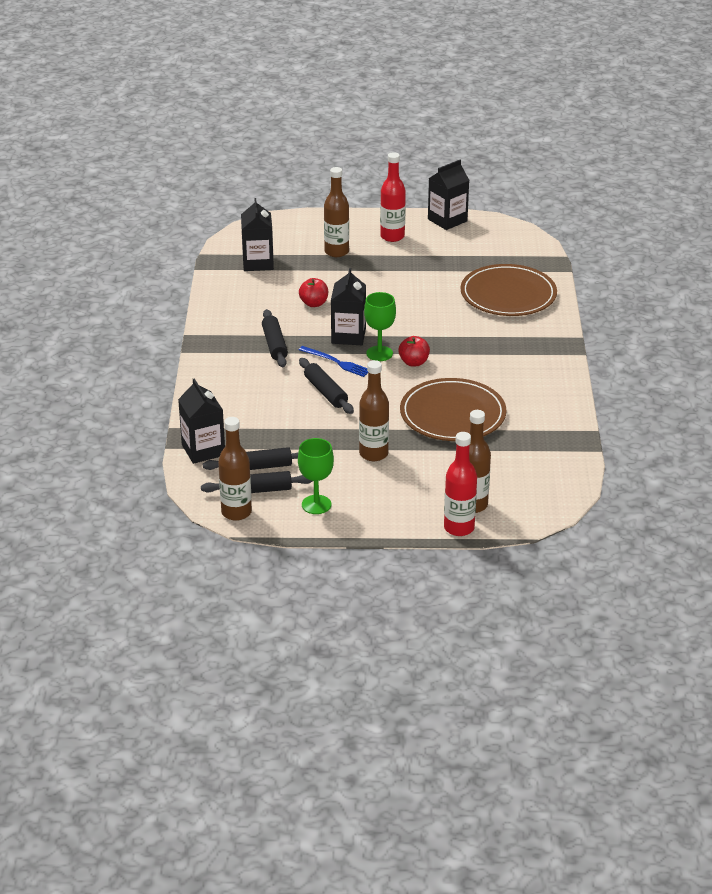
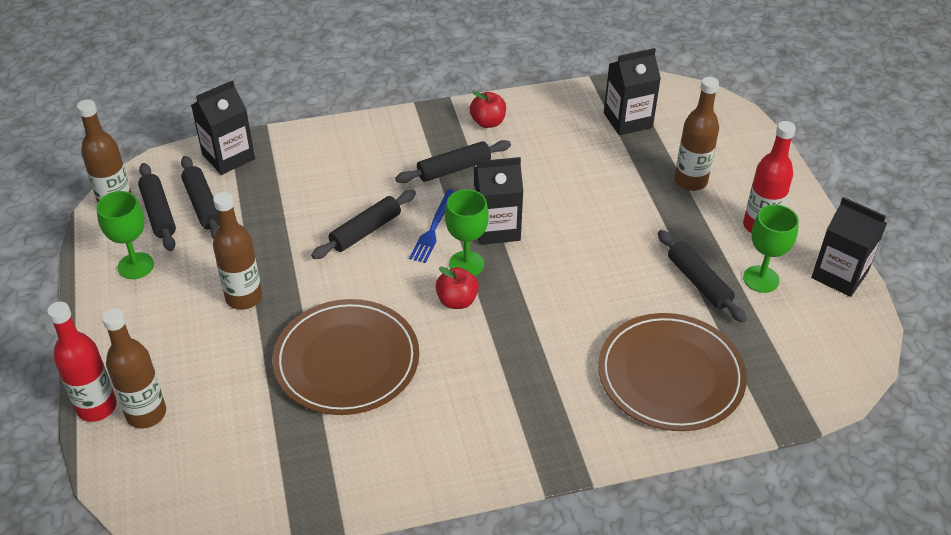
camera: 75 degrees right, 10 degrees up
(314, 303) = (558, 184): red apple -> red apple (488, 122)
(434, 269) = (699, 282): none -> black rolling pin
(440, 247) = (761, 279): none -> green goblet

